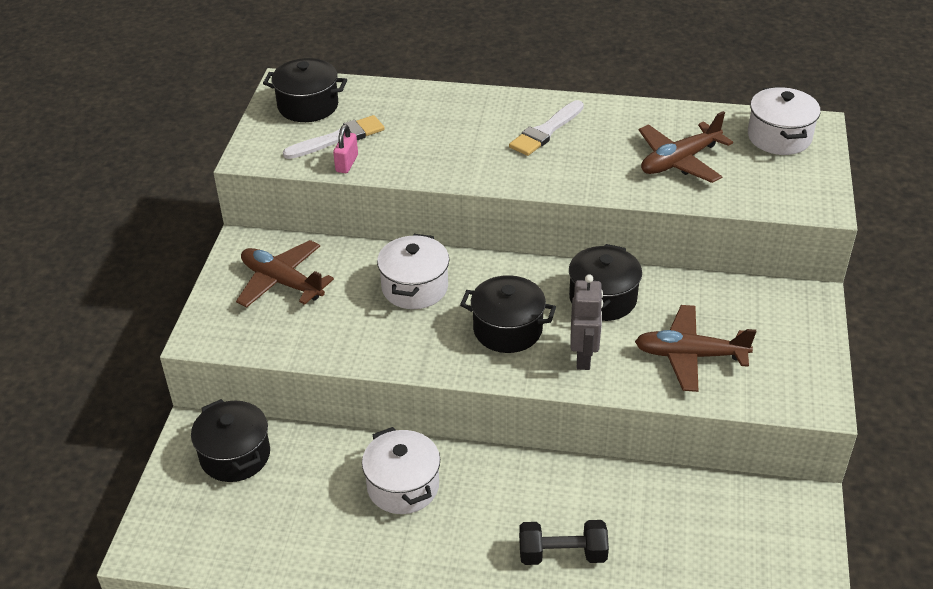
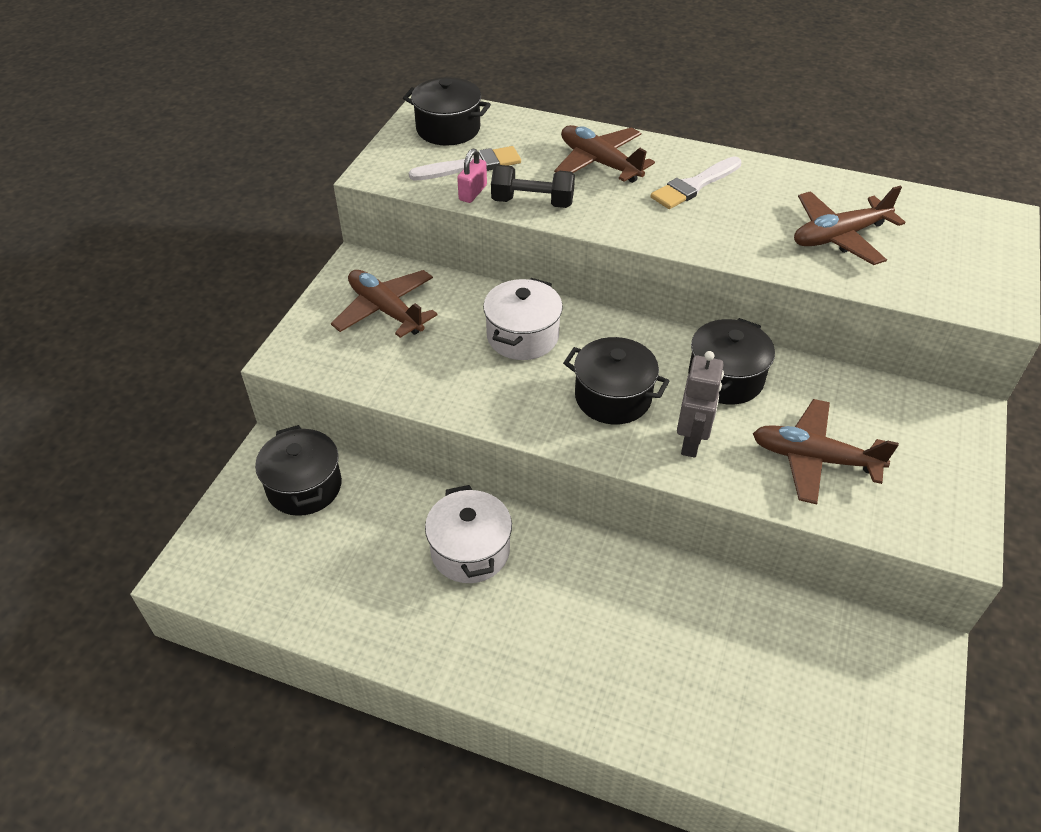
camera: 10 degrees right, 5 degrees up
(456, 121) = (599, 163): none -> brown plane
(562, 554) = (628, 662): black dumbbell -> black dumbbell (532, 202)
(779, 137) = (959, 224): white pot -> none

